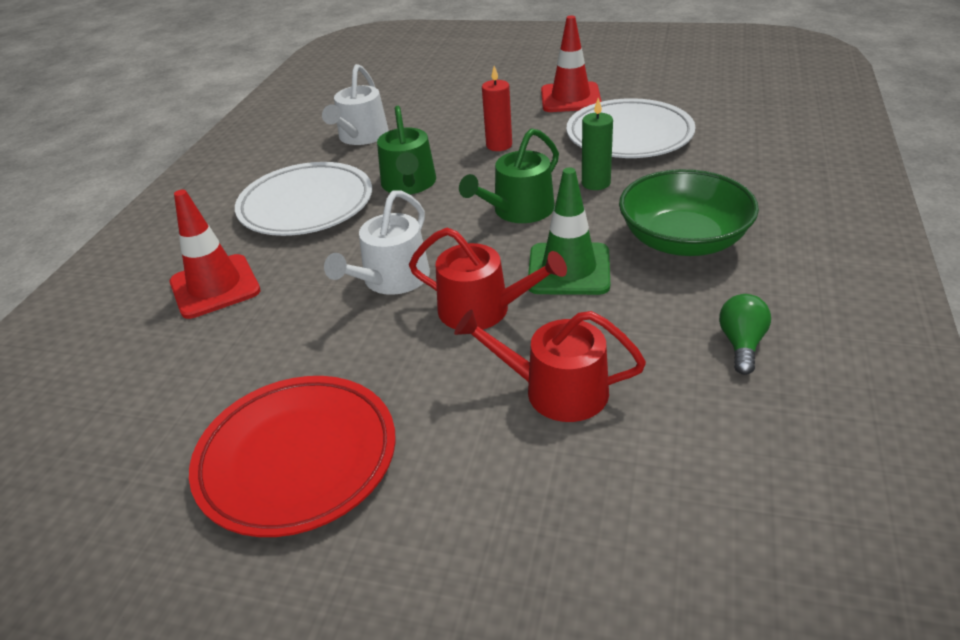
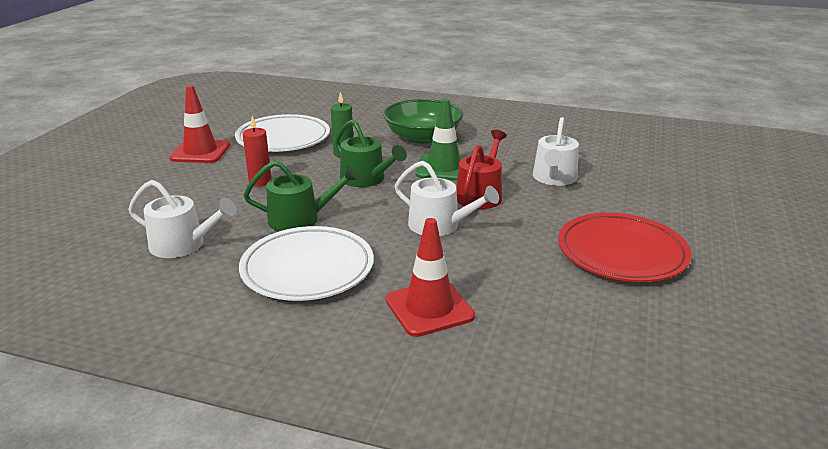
camera: 90 degrees left, 10 degrees down
(555, 390) = (554, 178): red watering can -> white watering can
(741, 344) = (517, 135): green light bulb -> none

